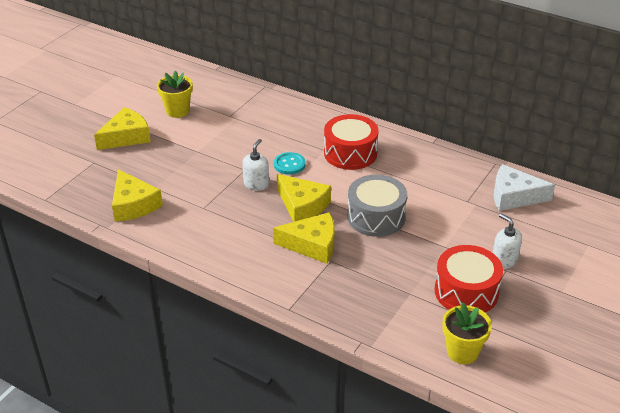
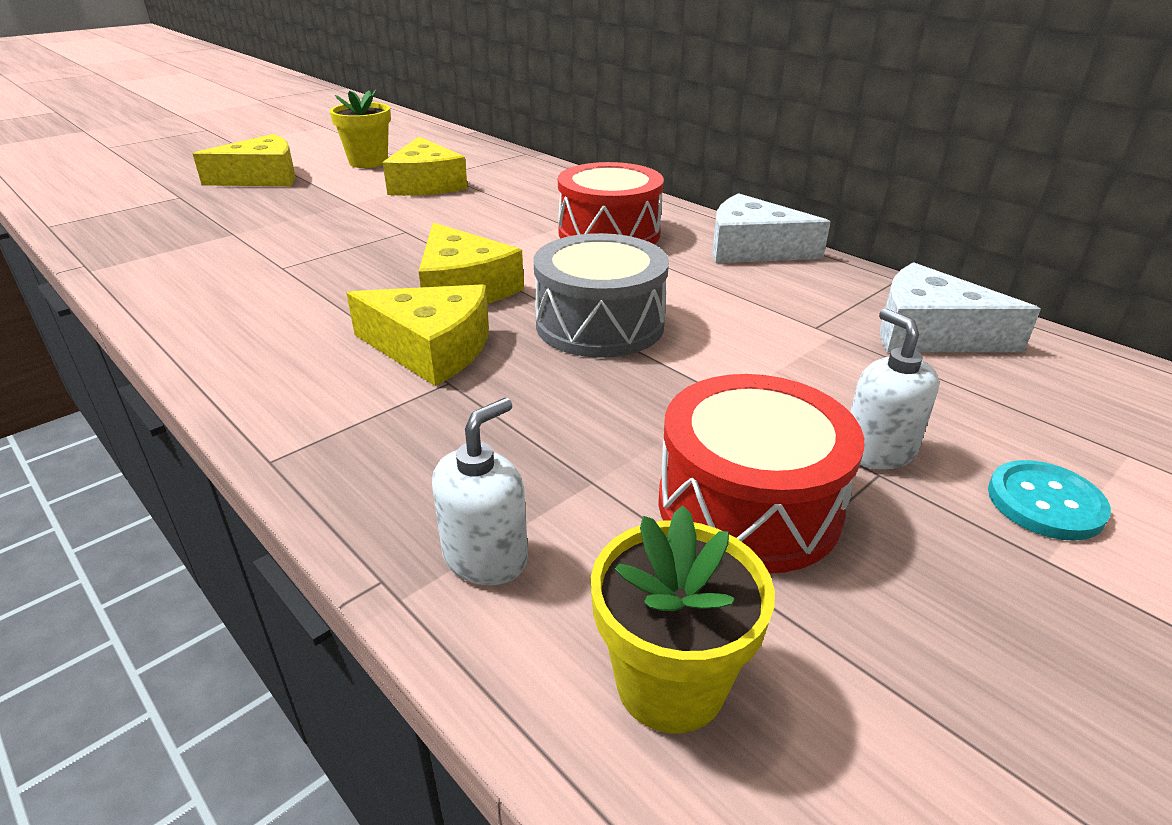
camera: 15 degrees right, 5 degrees down
(133, 205) = (171, 248): yellow cheese -> yellow cheese (426, 184)
(256, 184) = (407, 250): white soap dispenser -> white soap dispenser (485, 557)
(289, 164) = (488, 234): turquoise button -> turquoise button (1045, 503)
(424, 153) = (752, 249): none -> white cheese

